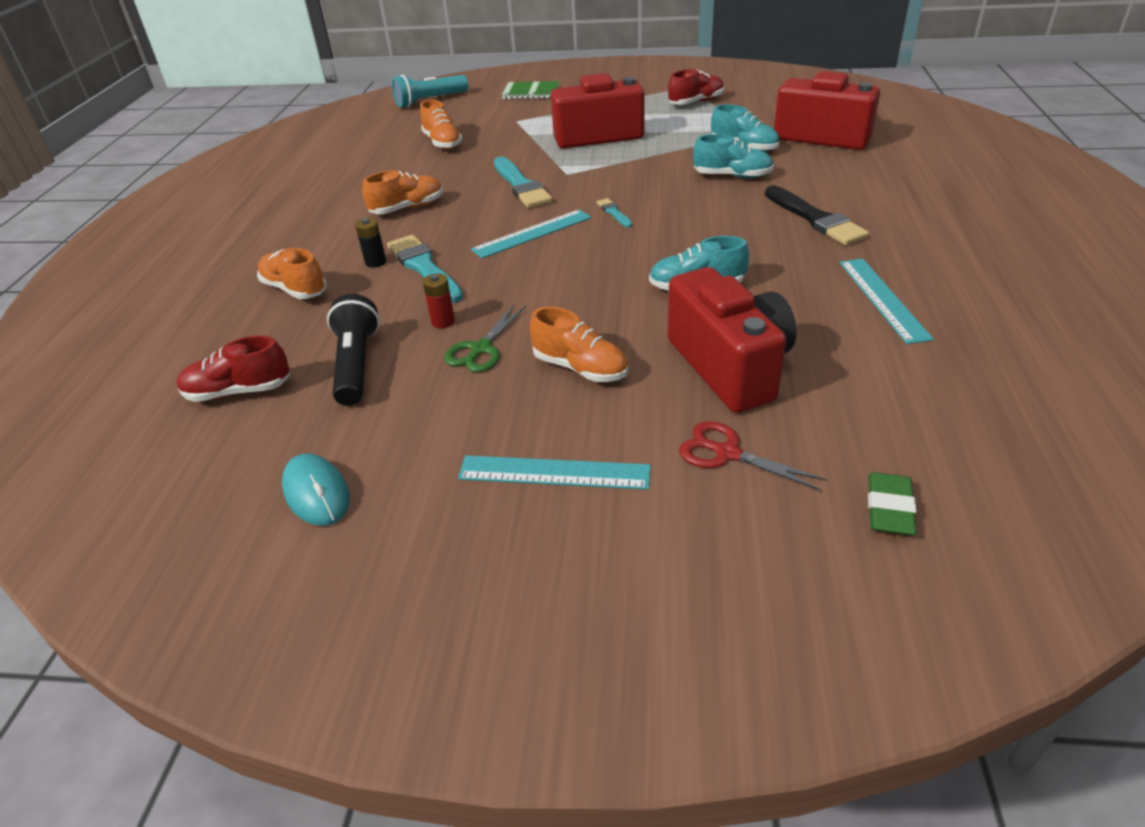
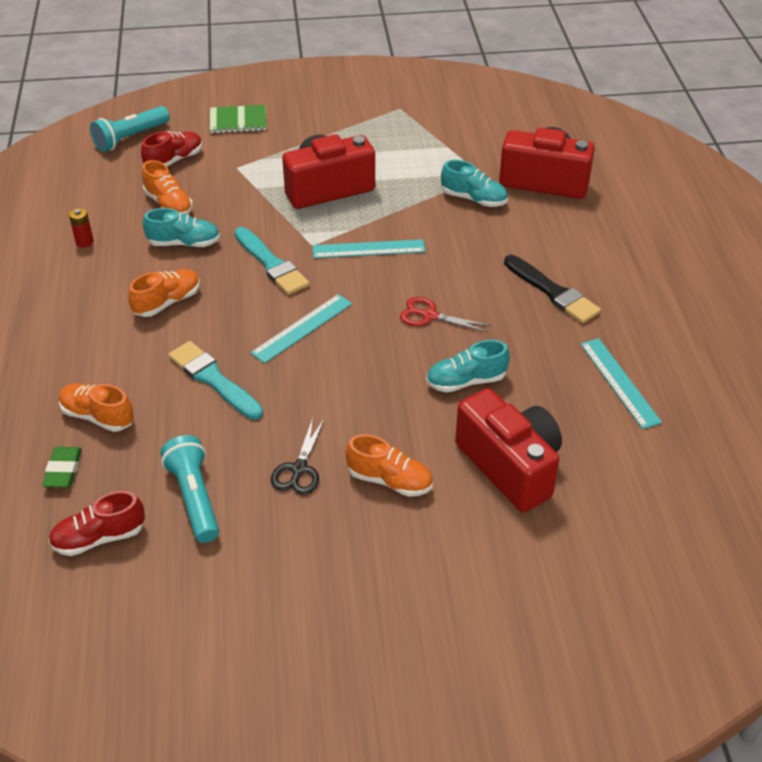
camera: 15 degrees left, 5 degrees up
(316, 493) = (214, 627): turquoise mouse -> none
(356, 365) = (194, 498): black flashlight -> turquoise flashlight
(375, 262) = (163, 376): black battery -> none
(443, 321) = (254, 442): red battery -> red battery (84, 242)
(481, 349) = (299, 470): green scissors -> black scissors
(554, 473) = (397, 584): turquoise ruler -> turquoise ruler (368, 249)
(614, 213) = (371, 295): turquoise brush -> none
(696, 102) = (414, 133): red shoe -> red shoe (174, 160)
(726, 453) = (523, 550): red scissors -> red scissors (429, 316)
(732, 176) = (470, 240): turquoise shoe -> turquoise shoe (184, 243)
(889, 508) = (644, 583): green eraser -> green eraser (63, 470)

